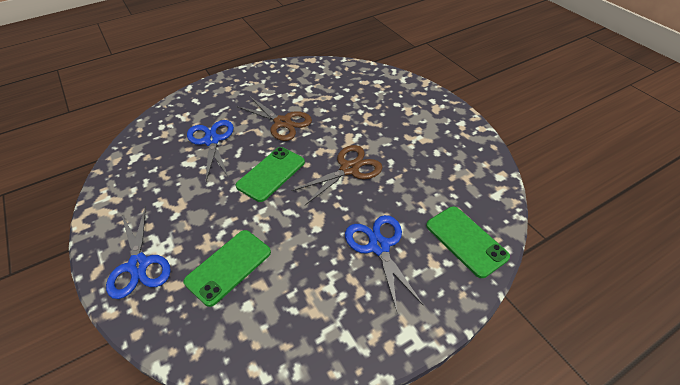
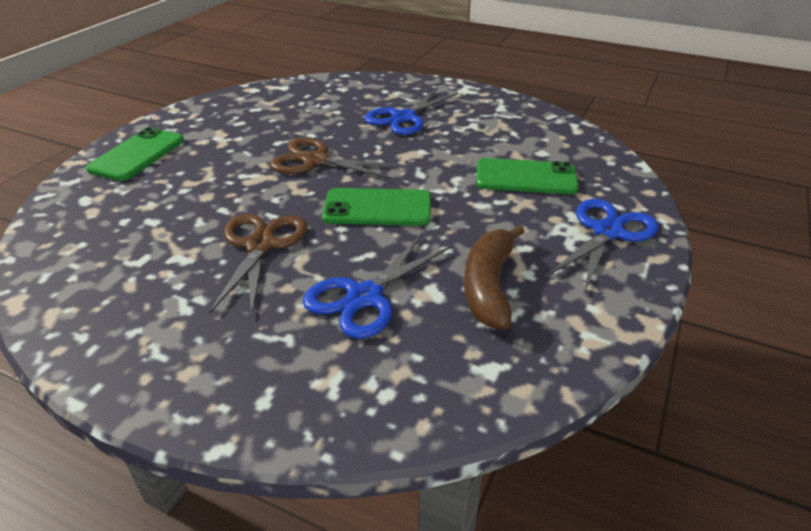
camera: 125 degrees left, 10 degrees down
(169, 183) = (489, 286): none -> brown banana
(466, 241) = (353, 88): green phone -> green phone (137, 155)

